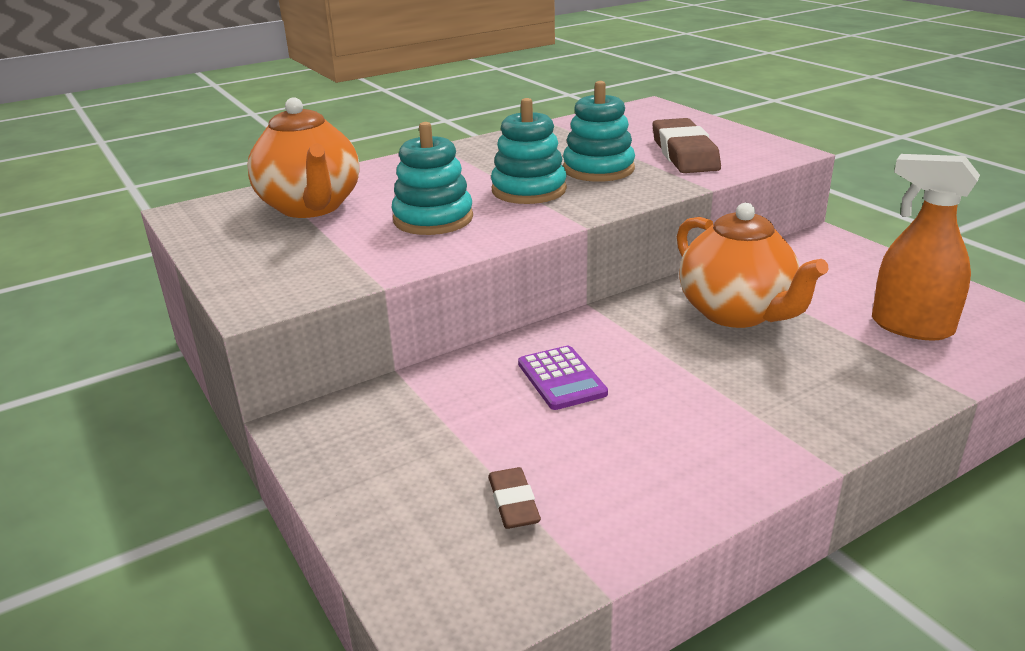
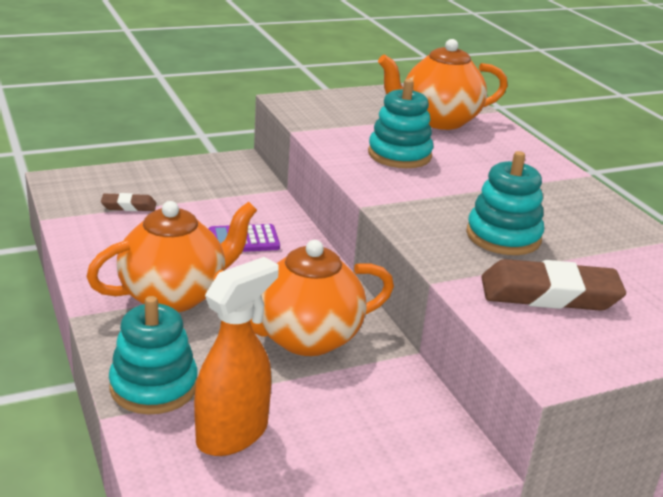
camera: 95 degrees right, 0 degrees up
(529, 190) = (452, 196): turquoise stacking toy -> turquoise stacking toy (154, 386)
(728, 403) = (175, 295): none -> orange teapot

